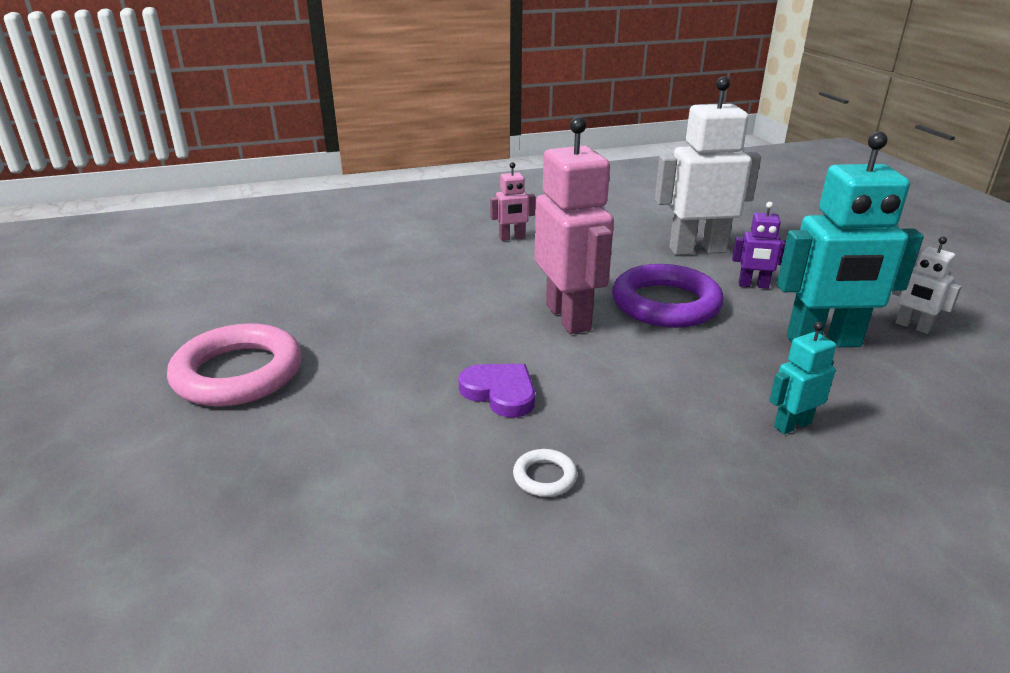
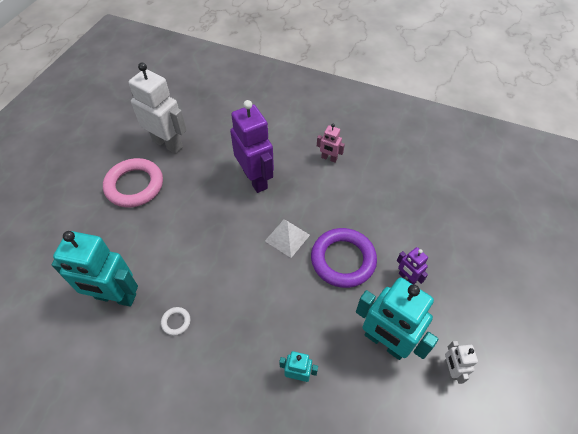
camera: 40 degrees right, 25 degrees up
(389, 512) = (115, 297): none -> turquoise robot
(441, 288) = (255, 179): none -> purple robot
(500, 393) = (208, 265): purple heart -> none
(568, 317) = (287, 237): pink robot -> white pyramid
(697, 250) = (415, 229): white robot -> white robot (168, 144)

